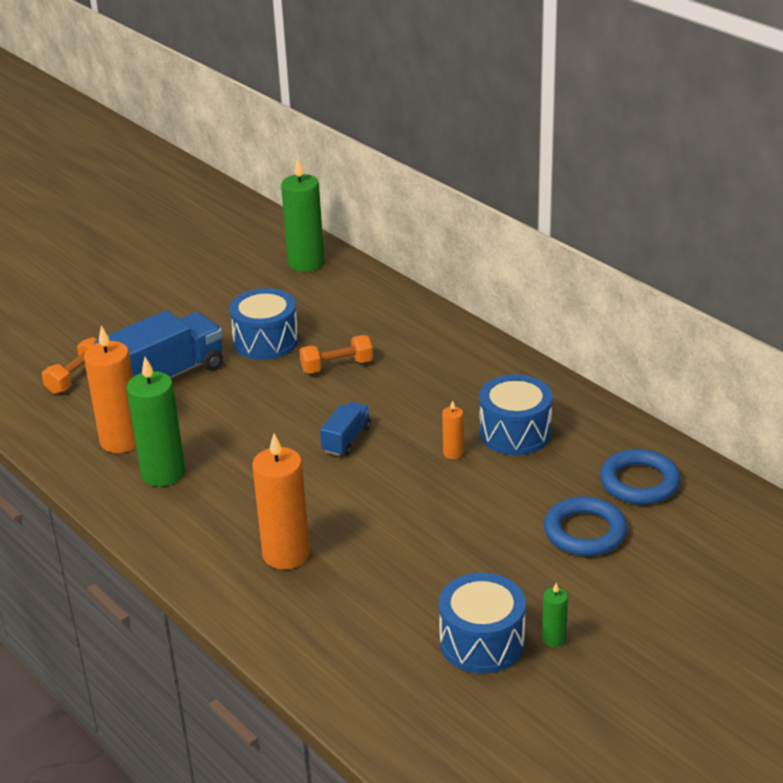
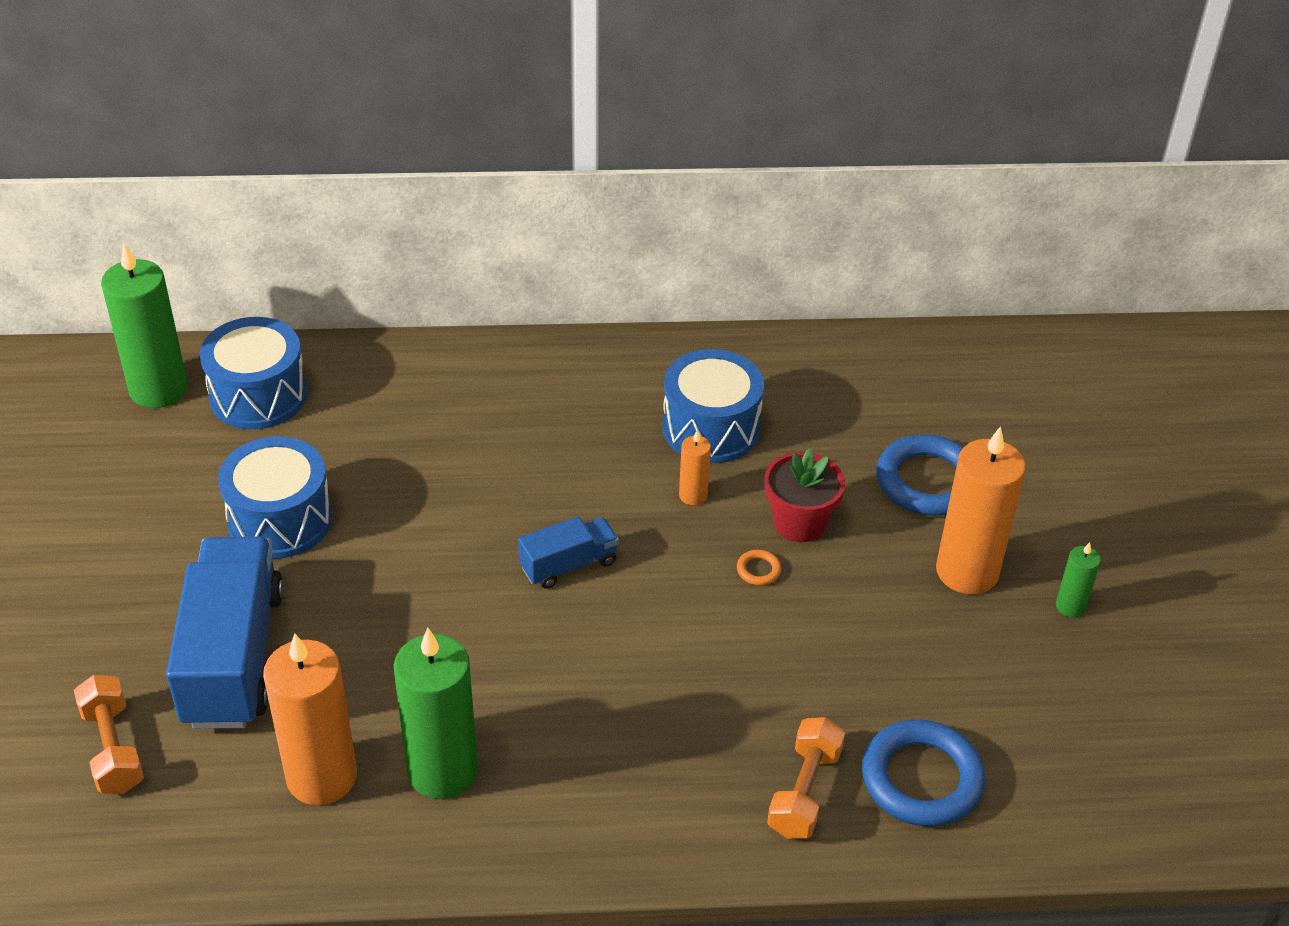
camera: 55 degrees left, 10 degrees up
(286, 554) = (727, 740): orange candle -> orange candle (967, 571)
(337, 366) = (414, 489): orange dumbbell -> orange dumbbell (804, 792)
(346, 439) = (569, 565): blue truck -> blue truck turned 90 degrees clockwise
(425, 504) = (758, 570): none -> orange ring
(482, 500) = (799, 523): none -> red flower pot
(482, 642) = (1028, 663): blue drum -> blue drum (258, 395)
(639, 482) = (889, 396): blue ring -> blue ring (921, 779)

